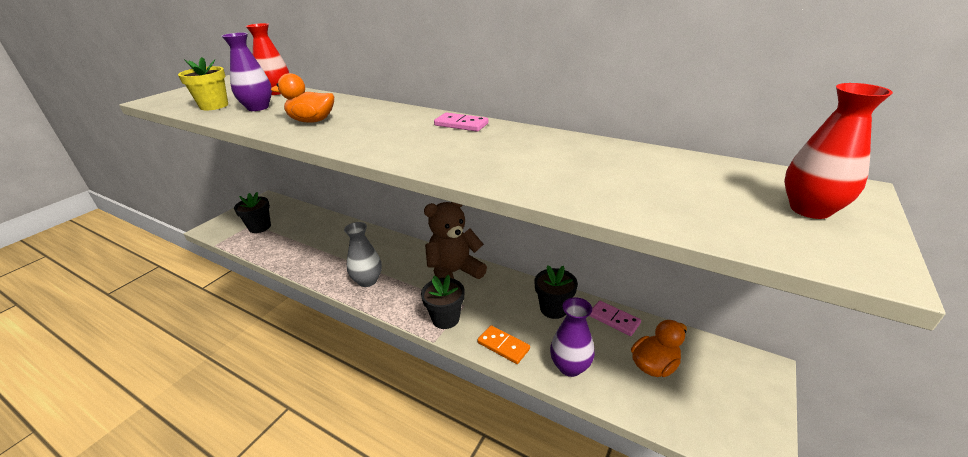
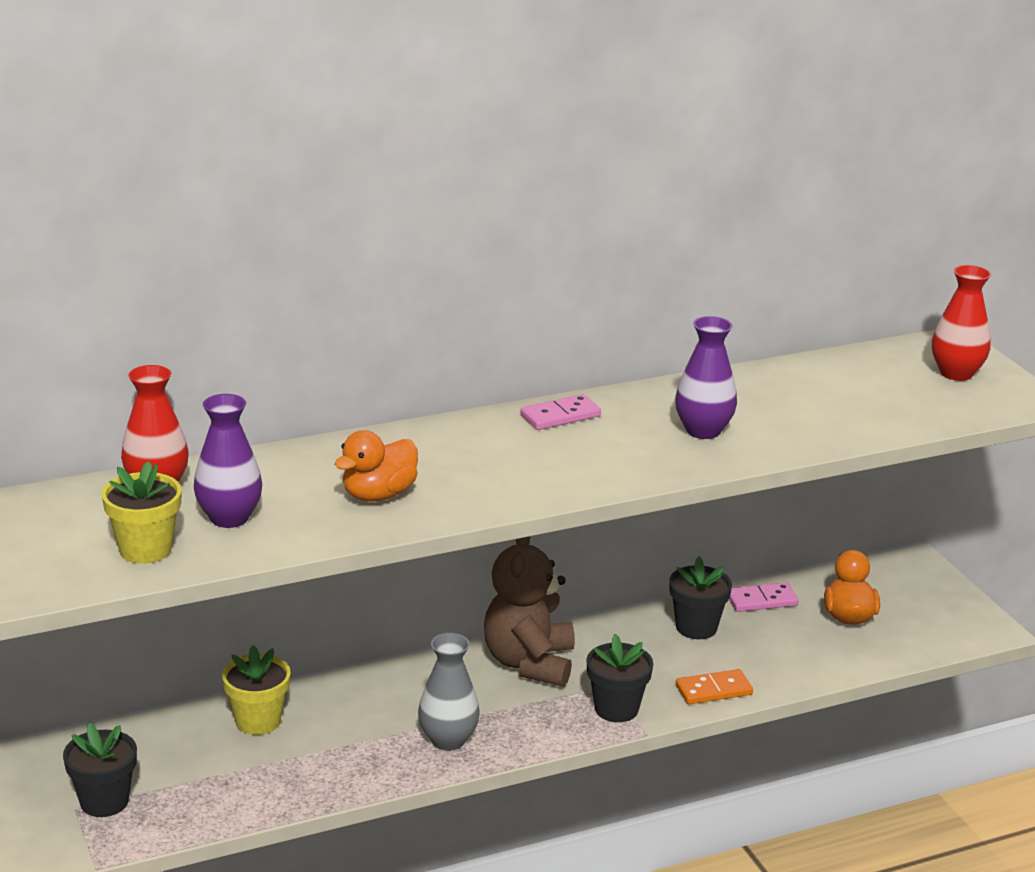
camera: 55 degrees left, 5 degrees down
(339, 231) = (258, 721): none -> yellow flower pot
(570, 367) = (793, 664): purple vase -> purple vase (703, 431)

